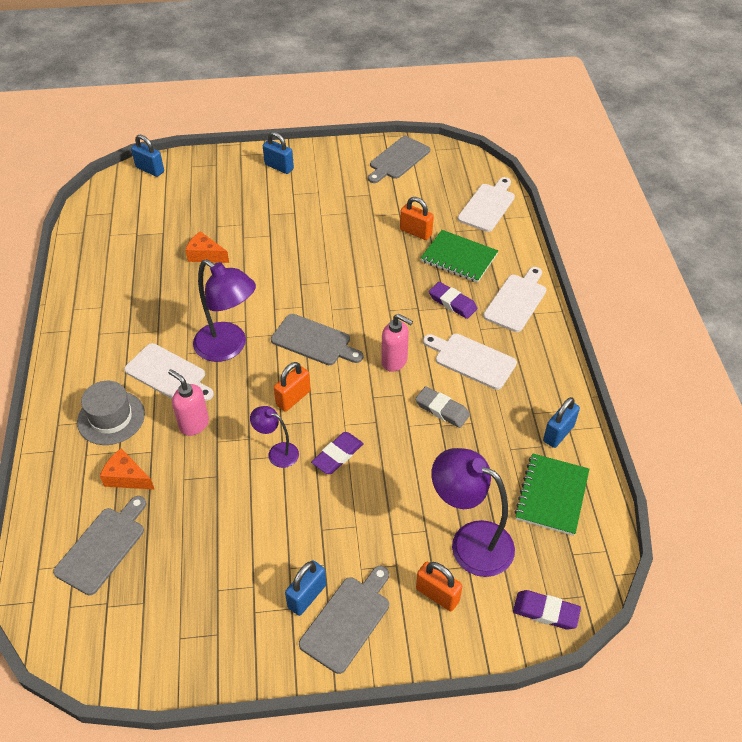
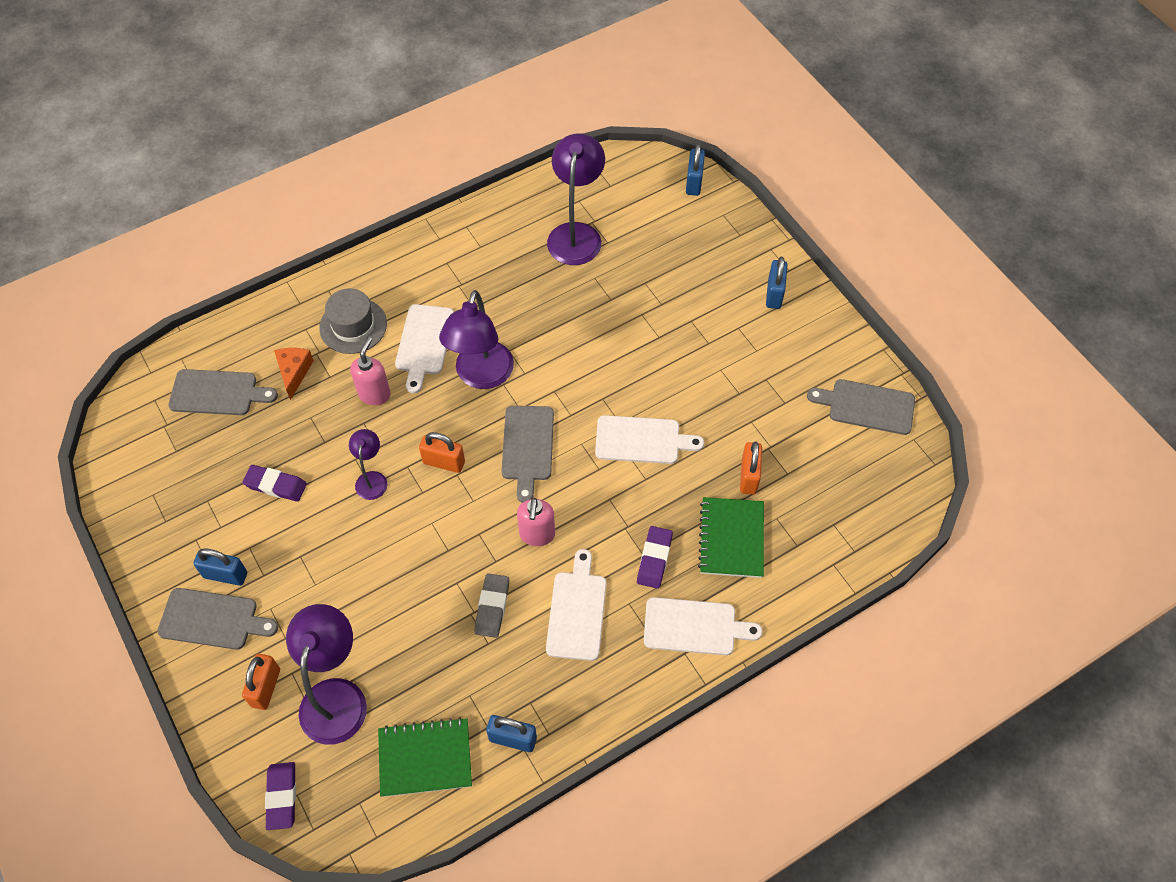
camera: 65 degrees right, 10 degrees up
(140, 247) = (576, 234): none -> purple lamp
(205, 255) = (596, 294): orange cheese -> none
(337, 455) = (390, 533): purple eraser -> purple eraser (275, 485)
(488, 206) = (843, 537): white cutting board -> white cutting board (642, 440)

